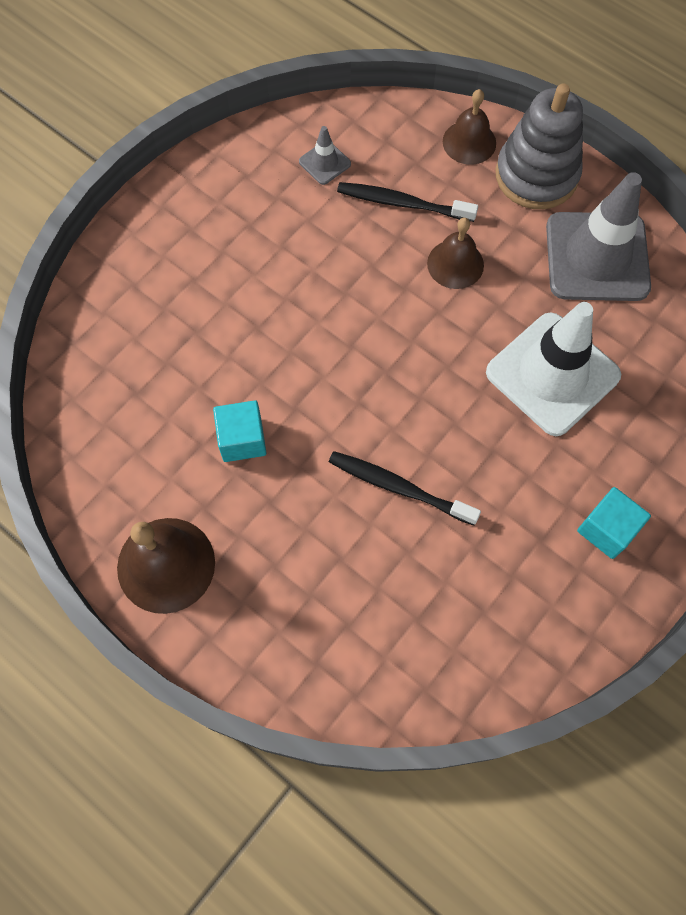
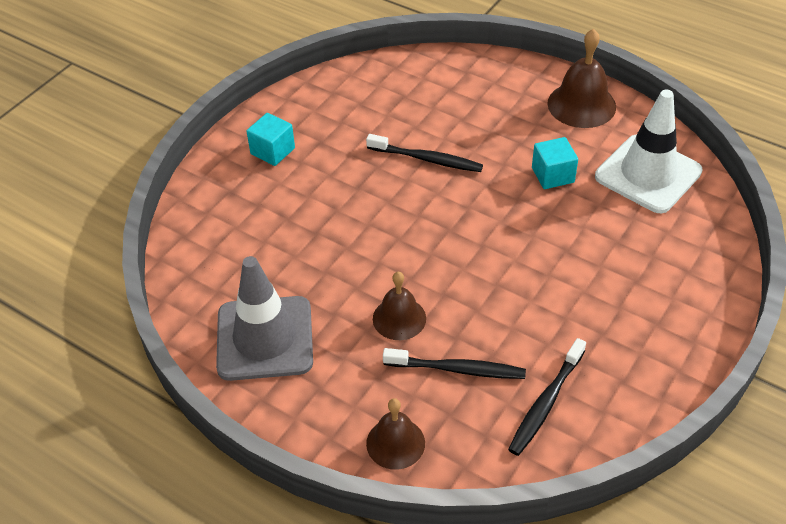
camera: 175 degrees right, 20 degrees down
(324, 163) = (546, 403): grey traffic cone -> black toothbrush
(536, 175) = (322, 413): grey stacking toy -> none
(552, 374) = (310, 241): white traffic cone -> white traffic cone (648, 174)

